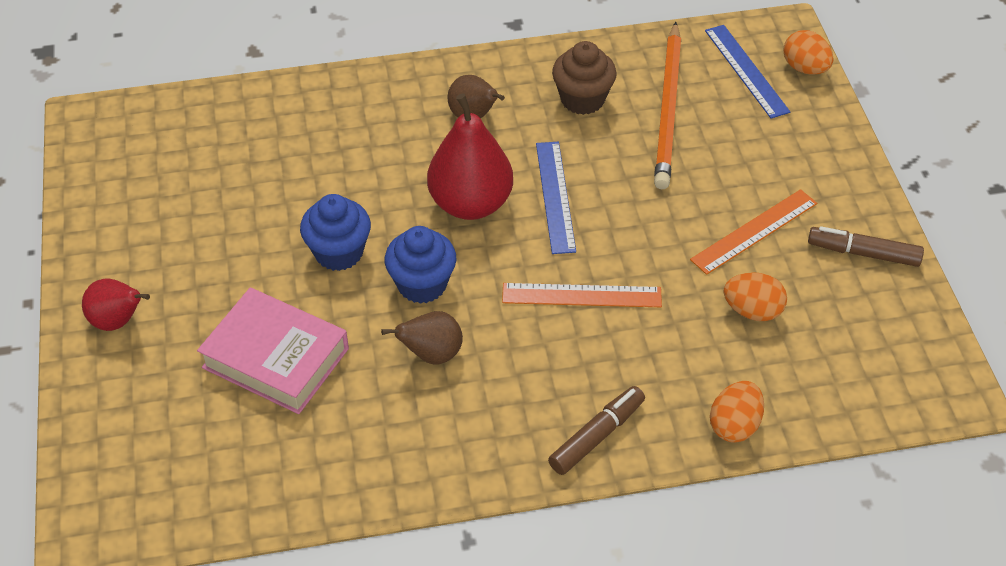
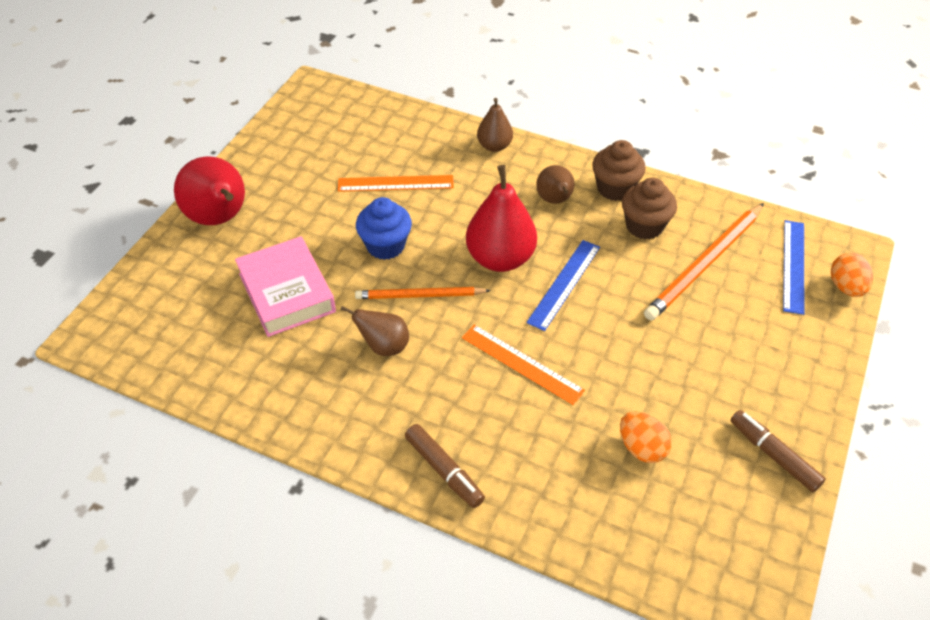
camera: 35 degrees right, 0 degrees up
(118, 321) = (220, 218): red pear -> red pear, size x1.75
(360, 88) = (494, 146): none -> brown pear
(422, 284) = (419, 295): blue cupcake -> orange pencil
(522, 75) = (615, 188): none -> brown cupcake
(596, 436) = (444, 470): brown marker -> brown marker turned 60 degrees clockwise
(734, 425) = (552, 525): orange egg -> none
(754, 231) = (695, 389): orange ruler -> orange ruler (395, 183)

